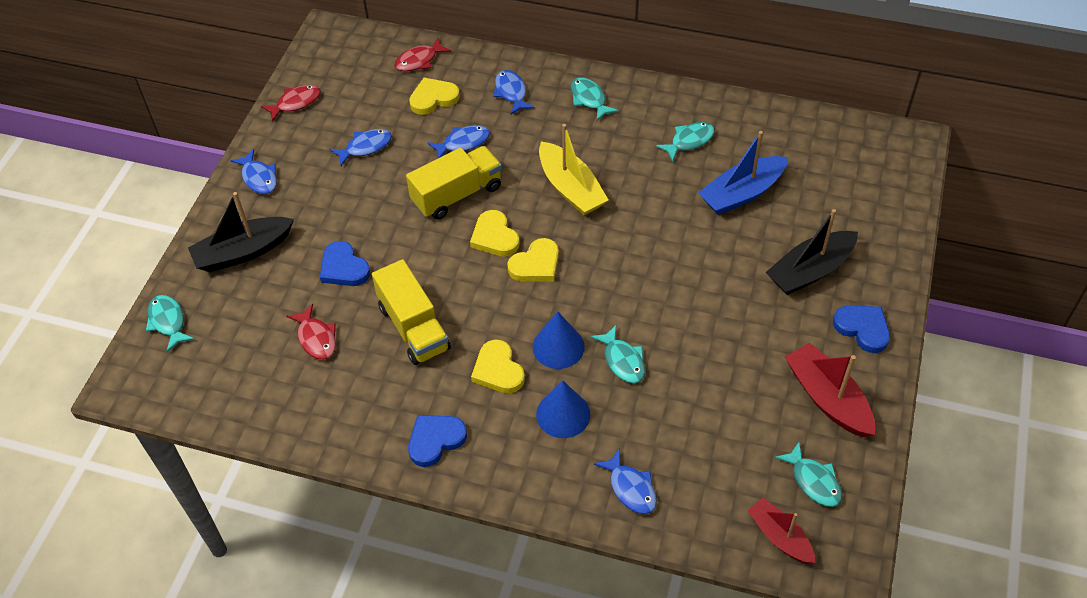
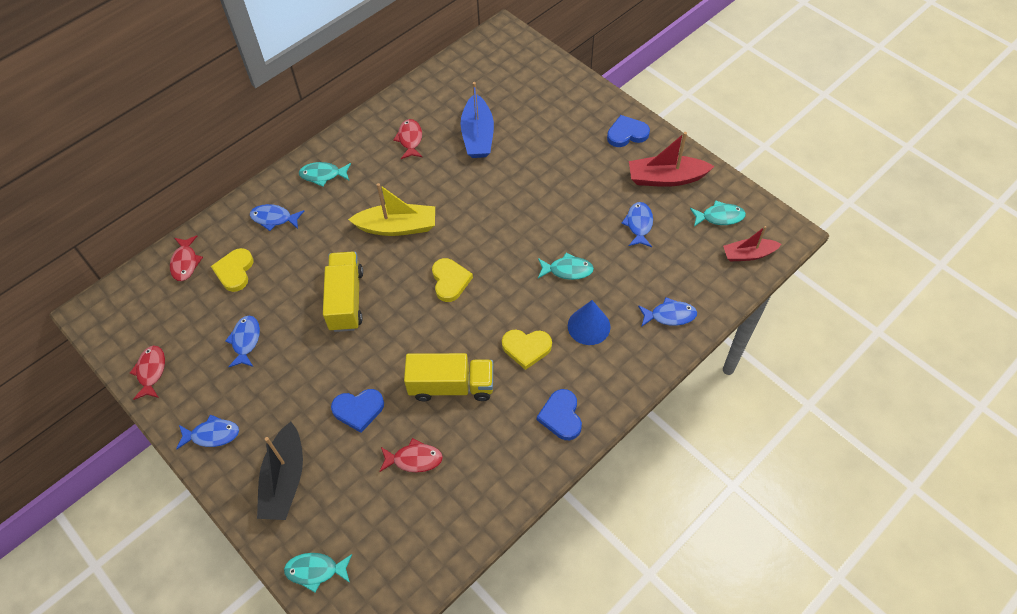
camera: 60 degrees left, 5 degrees up
(463, 143) = (298, 273): blue fish -> blue fish (639, 224)
(494, 237) = (405, 294): yellow heart -> none
(558, 346) = (531, 302): blue cone -> none
(689, 141) = (410, 139): turquoise fish -> red fish
(810, 271) = (566, 135): black boat -> none

